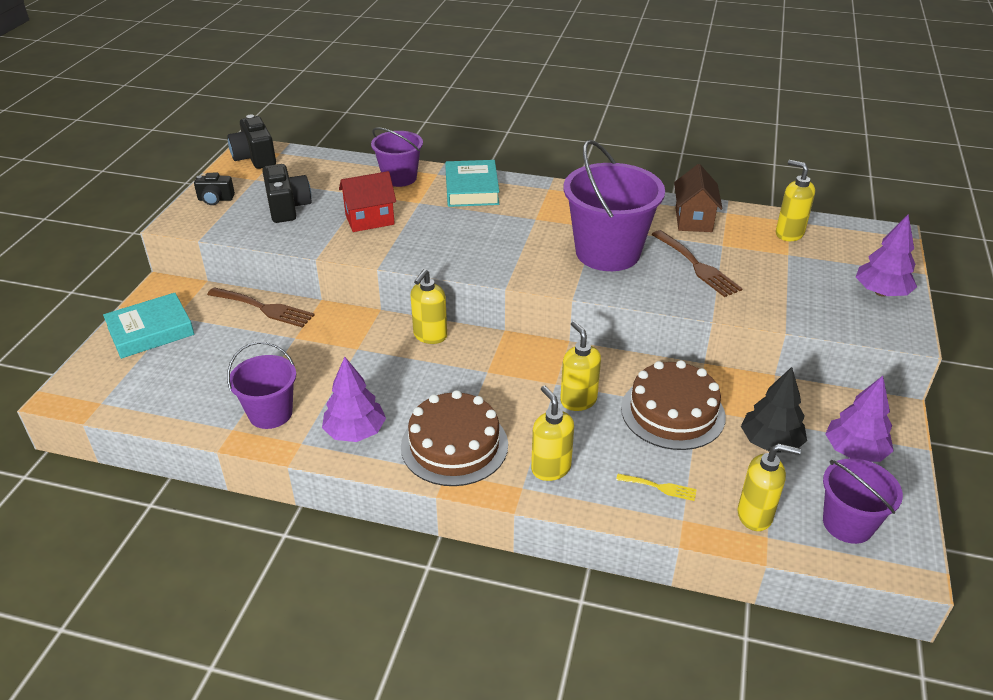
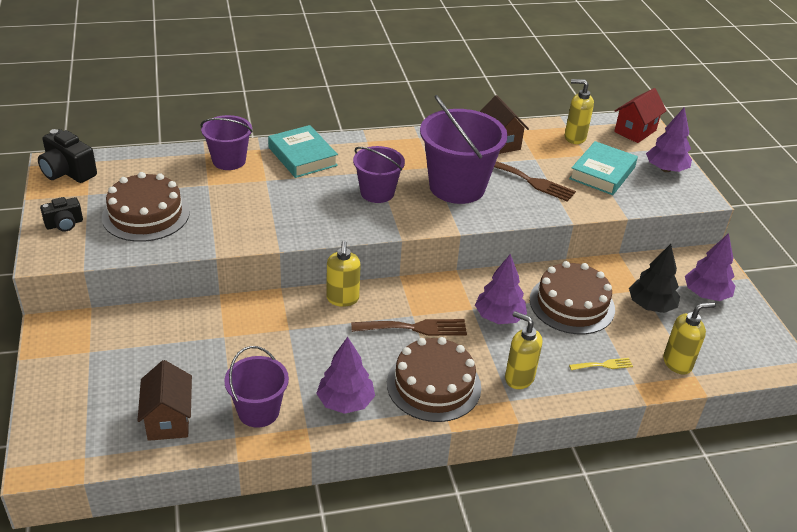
camera: 30 degrees left, 0 degrees up
(151, 331) = (75, 373): turquoise book -> turquoise book (602, 173)
(190, 395) = (168, 420): none -> brown house
(264, 308) = (172, 318): brown fork -> brown fork (415, 328)
(287, 207) = (146, 214): black camera -> brown cake
(369, 220) = (235, 207): red house -> red house (635, 131)
(578, 400) = (499, 317): yellow soap dispenser -> purple tree
(847, 524) = (735, 348): purple bucket -> purple bucket (377, 193)

